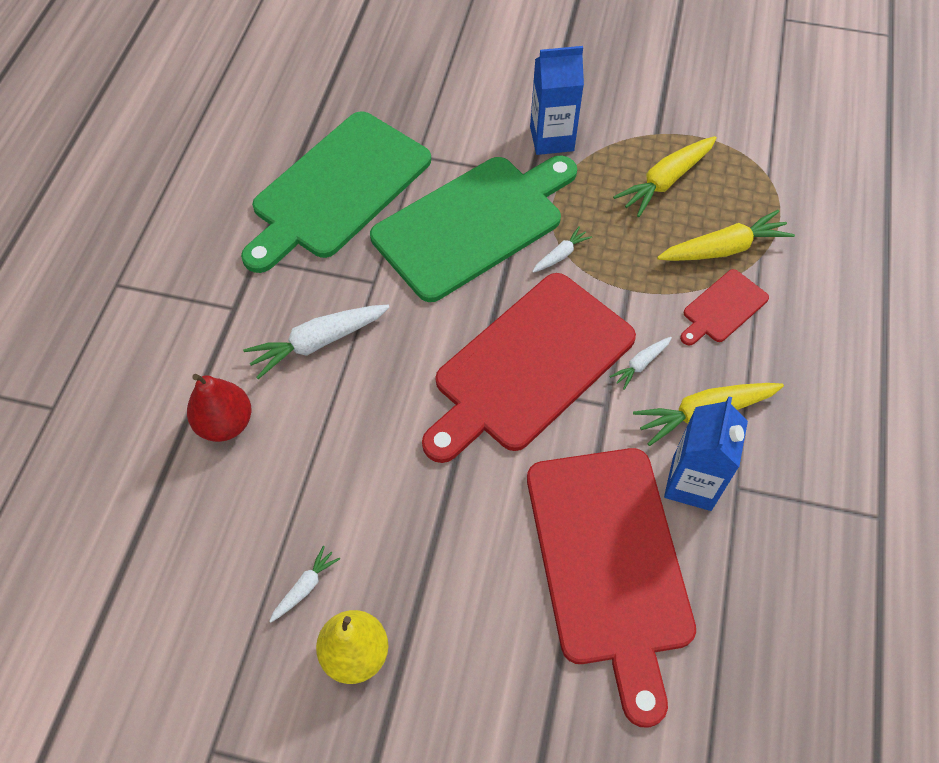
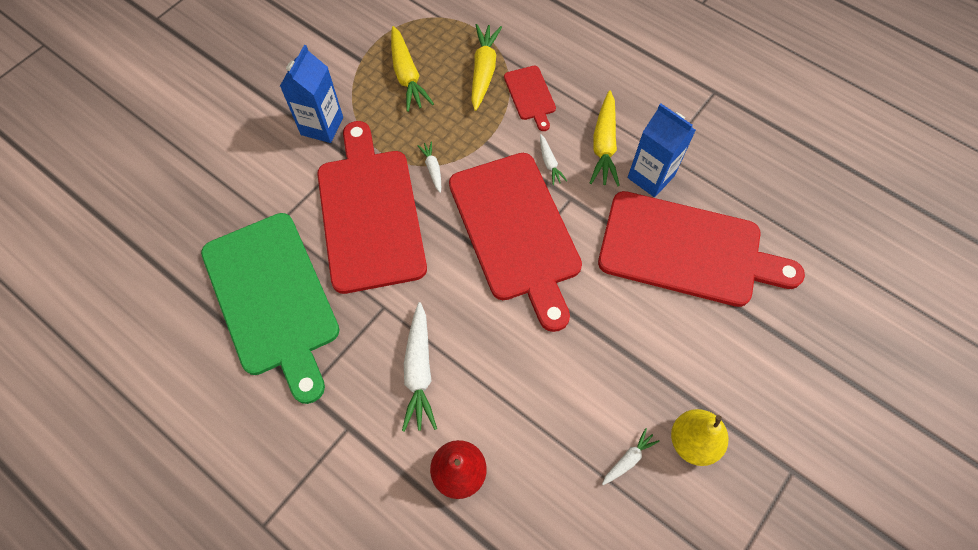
camera: 65 degrees left, 5 degrees up
(305, 587) = (628, 459): white carrot -> white carrot turned 75 degrees clockwise
(473, 224) = (370, 213): green cutting board -> red cutting board

